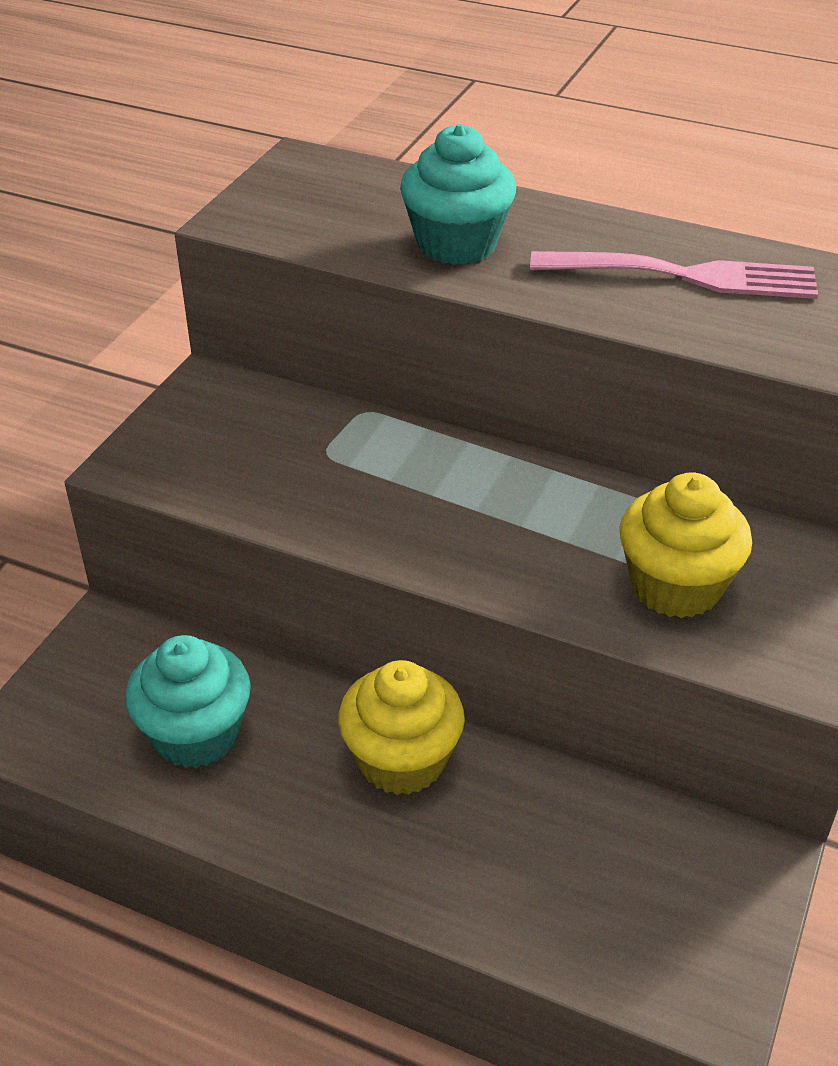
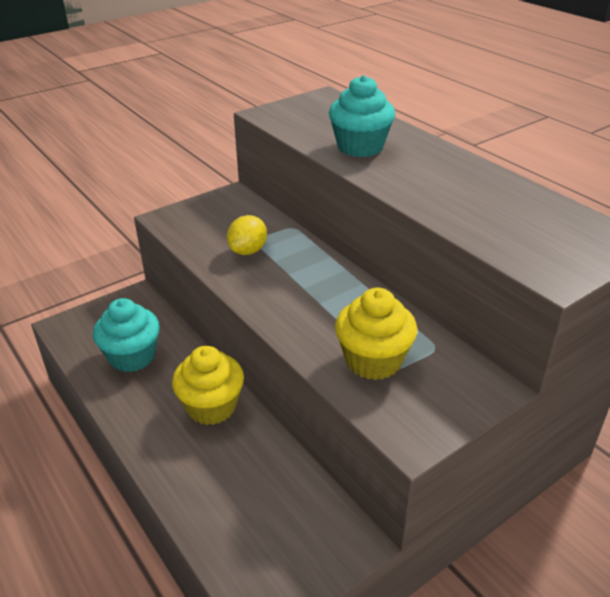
camera: 30 degrees right, 5 degrees down
(332, 477) = (248, 251): none -> yellow lemon
(684, 276) = (470, 191): pink fork -> none

